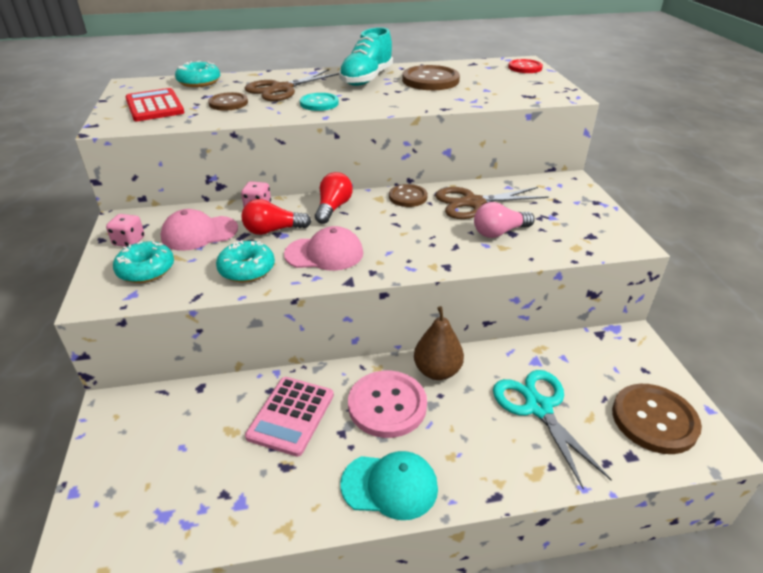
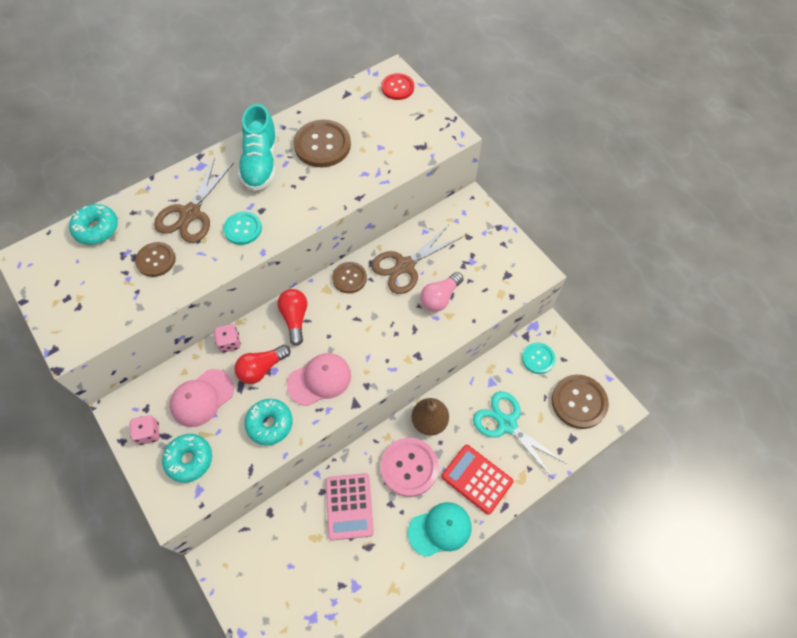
camera: 25 degrees left, 25 degrees up
(155, 106) = (87, 293): red calculator -> red calculator (477, 479)
(608, 358) = (538, 358): none -> turquoise button

